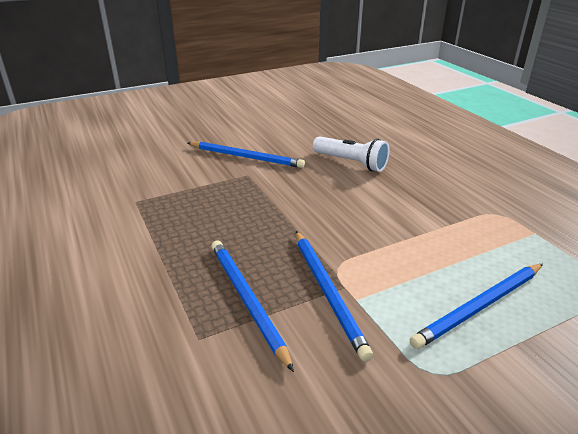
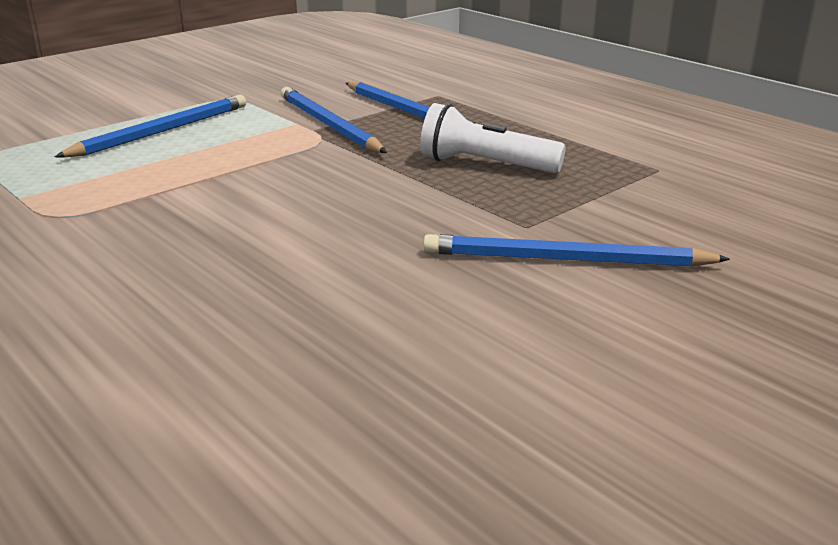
camera: 165 degrees right, 5 degrees down
(351, 163) = (321, 276): white flashlight -> white flashlight (485, 165)

